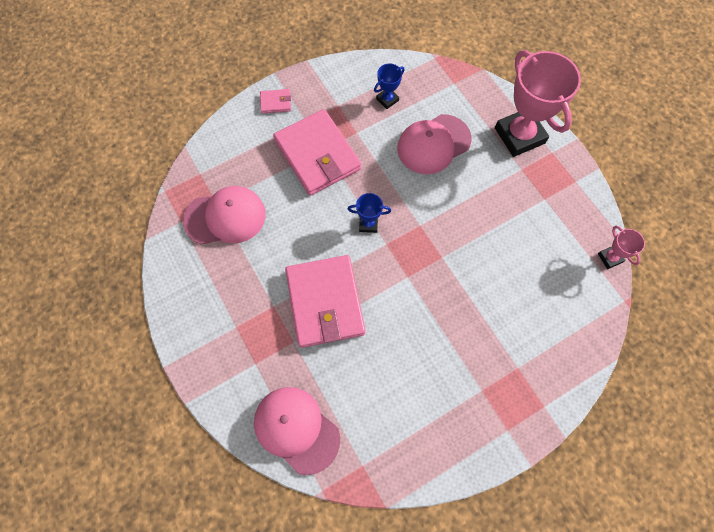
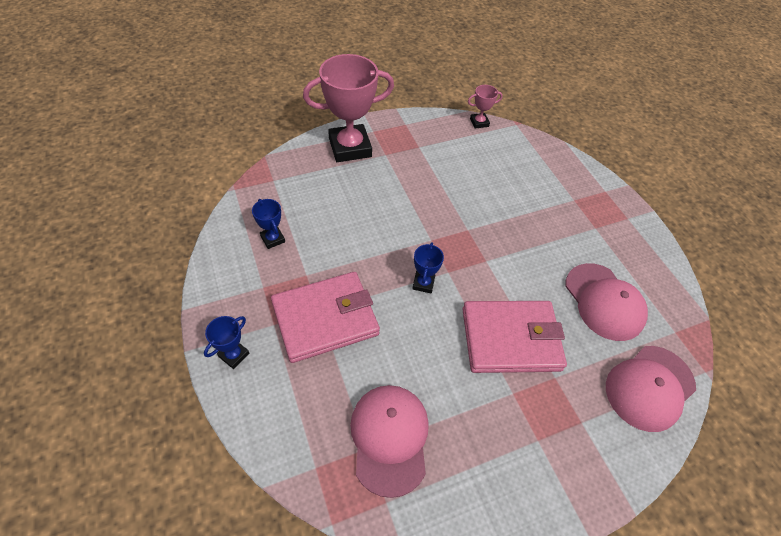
camera: 85 degrees left, 15 degrees down
(275, 102) = (234, 355): pink wallet -> blue trophy
(433, 144) = (341, 211): pink cap -> pink cap (604, 301)

